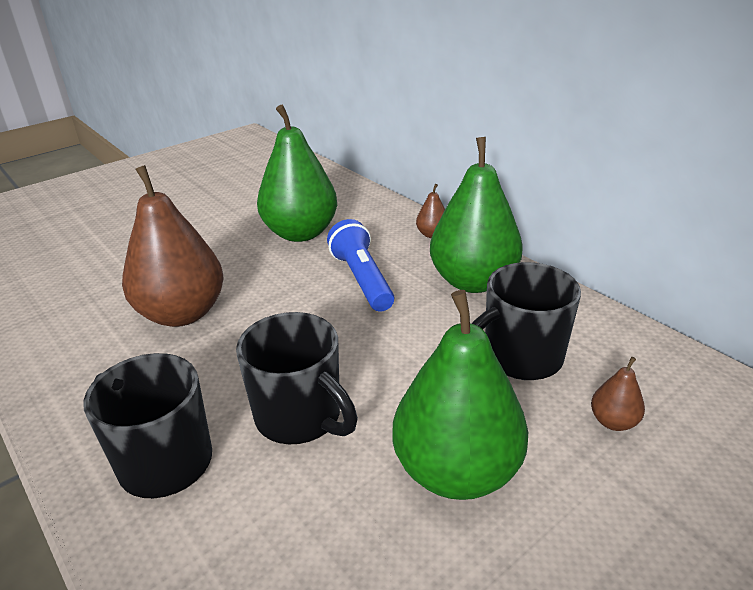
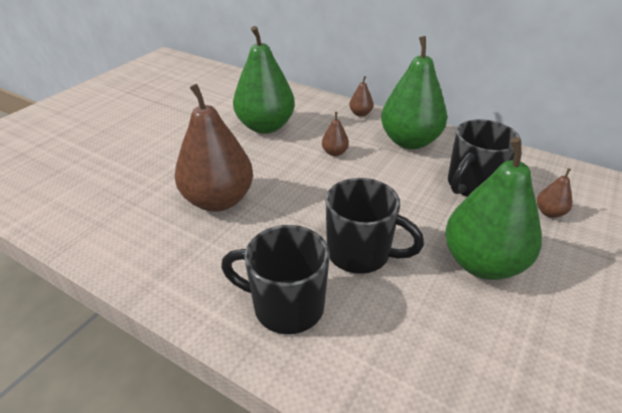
camera: 20 degrees left, 5 degrees up
(362, 279) = (334, 152): blue flashlight -> brown pear

